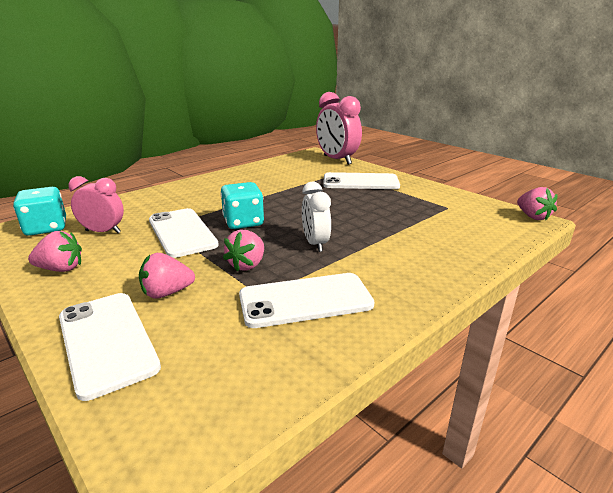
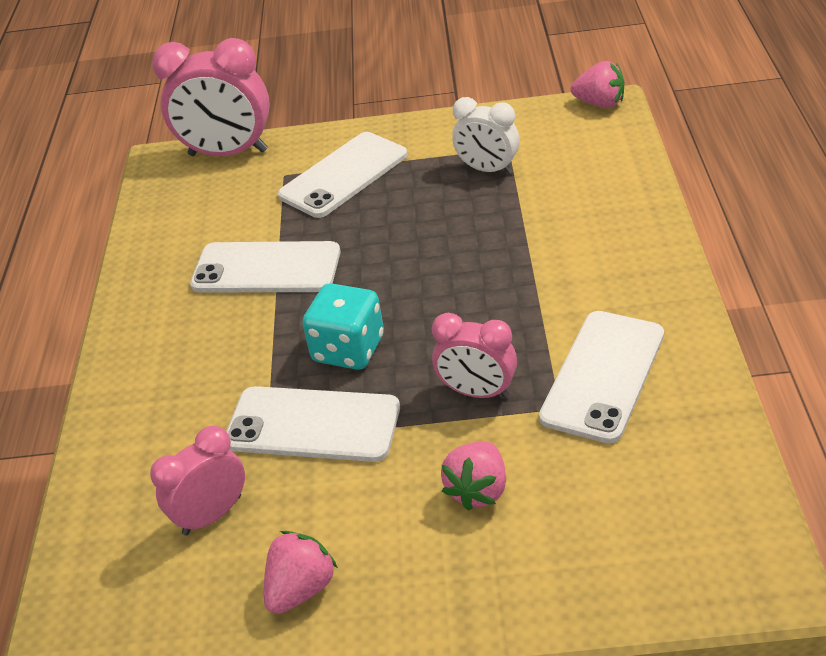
camera: 45 degrees left, 15 degrees up
(46, 228) = (116, 586): turquoise dice -> none
(107, 341) = (541, 572): white phone -> white phone (266, 268)
(247, 265) = (477, 392): pink strawberry -> pink clock
(315, 244) = (483, 308): white clock -> white clock (488, 169)

